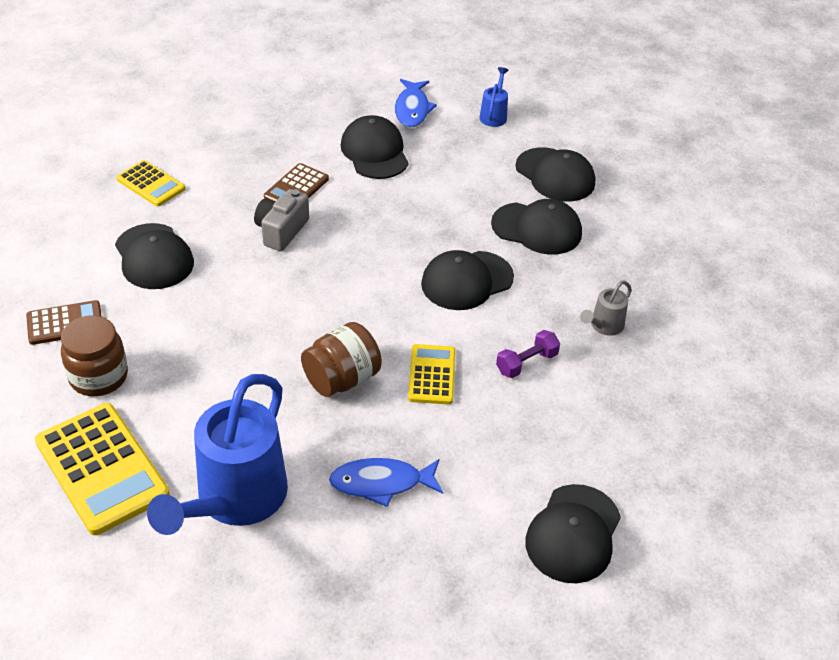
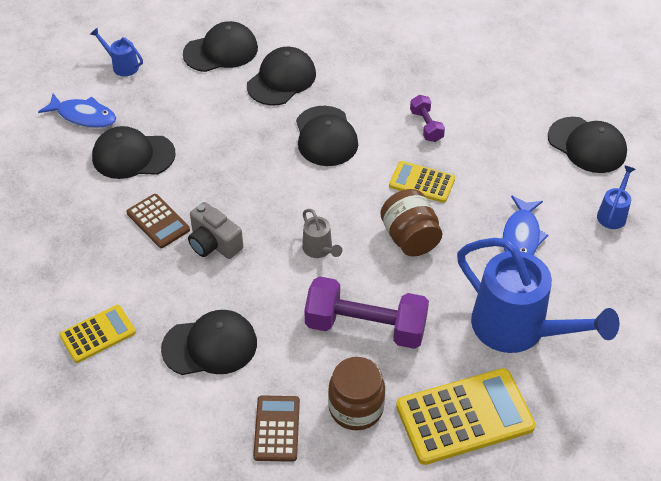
camera: 70 degrees left, 5 degrees up
(204, 365) = (365, 327): none -> purple dumbbell
(457, 578) = (613, 214): none -> blue watering can
(604, 326) = (402, 74): grey watering can -> grey watering can (319, 250)

